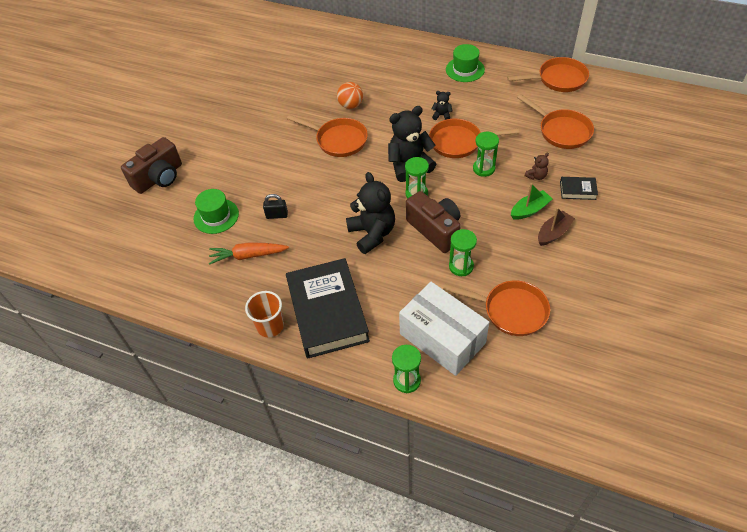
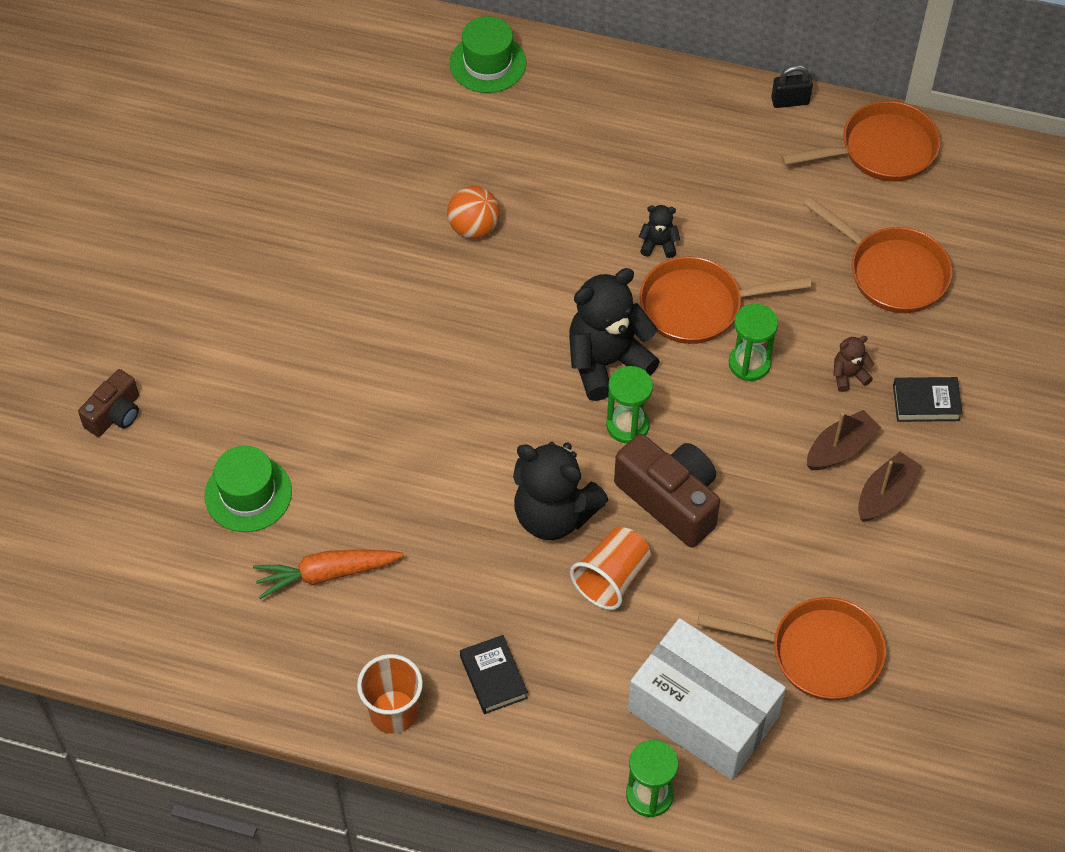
camera: 10 degrees left, 5 degrees up
(159, 178) = (115, 414): brown camera -> brown camera, size x0.58
(277, 215) = (366, 485): black padlock -> black padlock (790, 101)
(327, 312) = (493, 677): black book -> black book, size x0.41
(338, 140) = (461, 311): orange pan -> none
(372, 233) = (554, 515): black teddy bear -> black teddy bear turned 150 degrees clockwise
(399, 266) = (611, 578): none -> orange cup
(461, 266) = (724, 572): green hourglass -> none
(465, 69) = (694, 132): green hat -> green hat (488, 63)
(530, 210) = (840, 449): green boat -> brown boat
(536, 176) = (848, 375): brown teddy bear -> brown teddy bear turned 150 degrees counterclockwise

